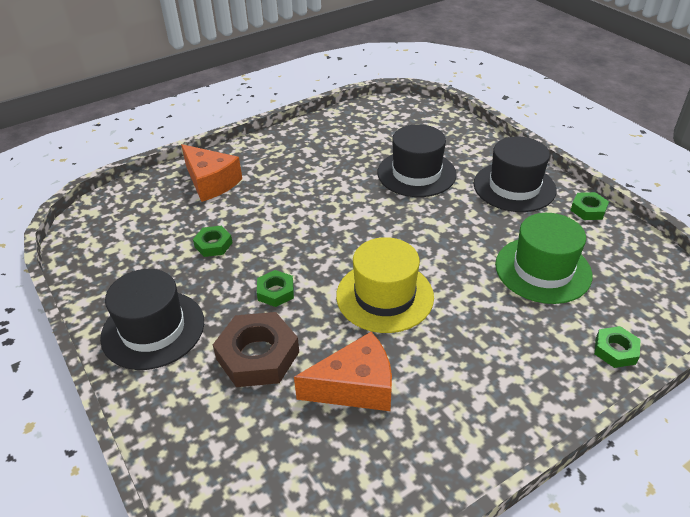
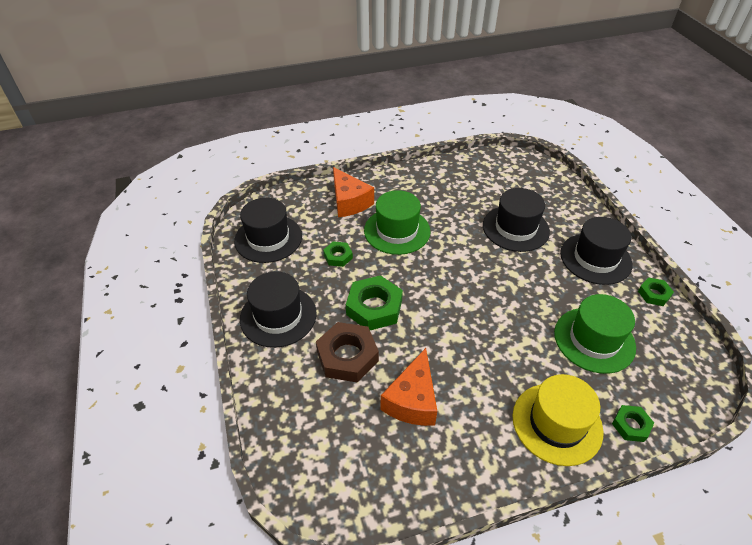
camera: 15 degrees right, 5 degrees up
(116, 242) = (268, 238): none -> black hat
(275, 292) = (374, 307): green nut -> green nut, size x1.84
(279, 202) = (397, 231): none -> green hat
(355, 386) = (412, 400): orange cheese -> orange cheese turned 105 degrees clockwise
(384, 296) = (457, 331): yellow hat -> yellow hat (557, 423)

